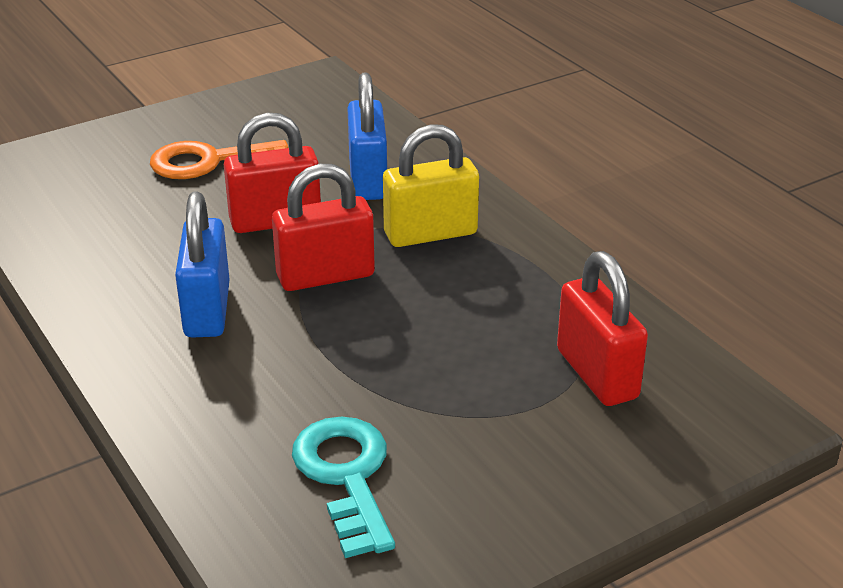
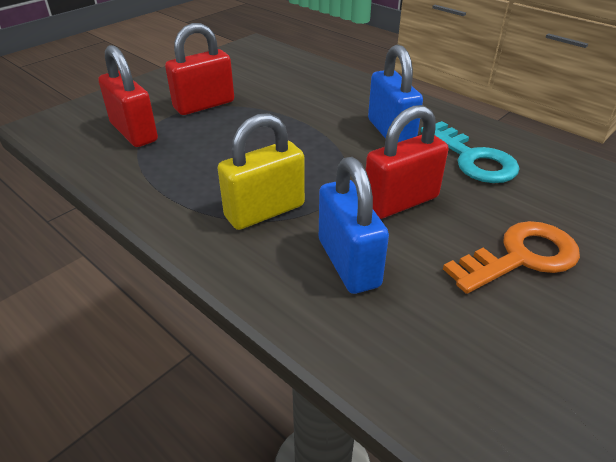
camera: 165 degrees right, 5 degrees up
(325, 276) = (330, 164): red padlock -> red padlock (204, 105)
(346, 476) = (263, 78): turquoise key -> turquoise key (473, 159)

